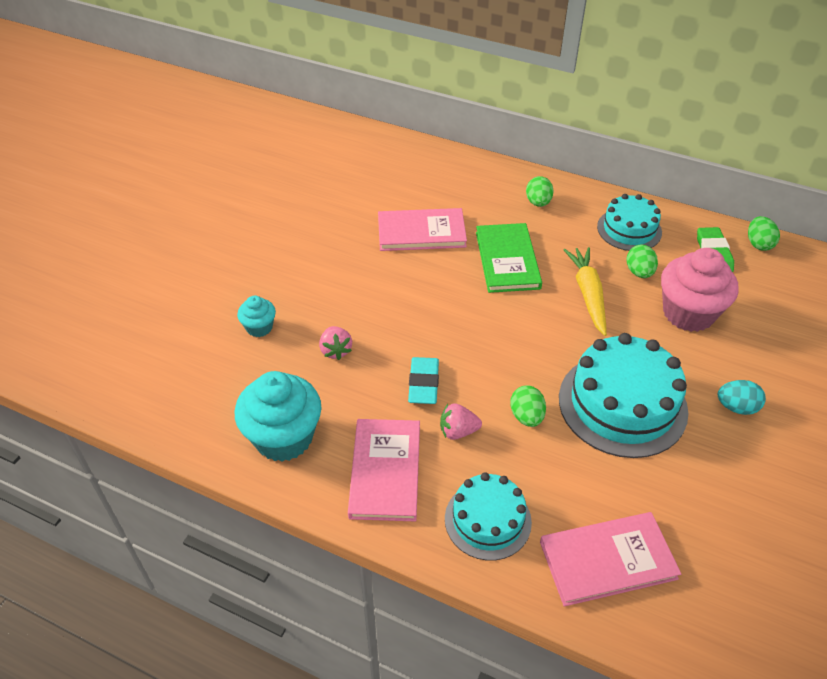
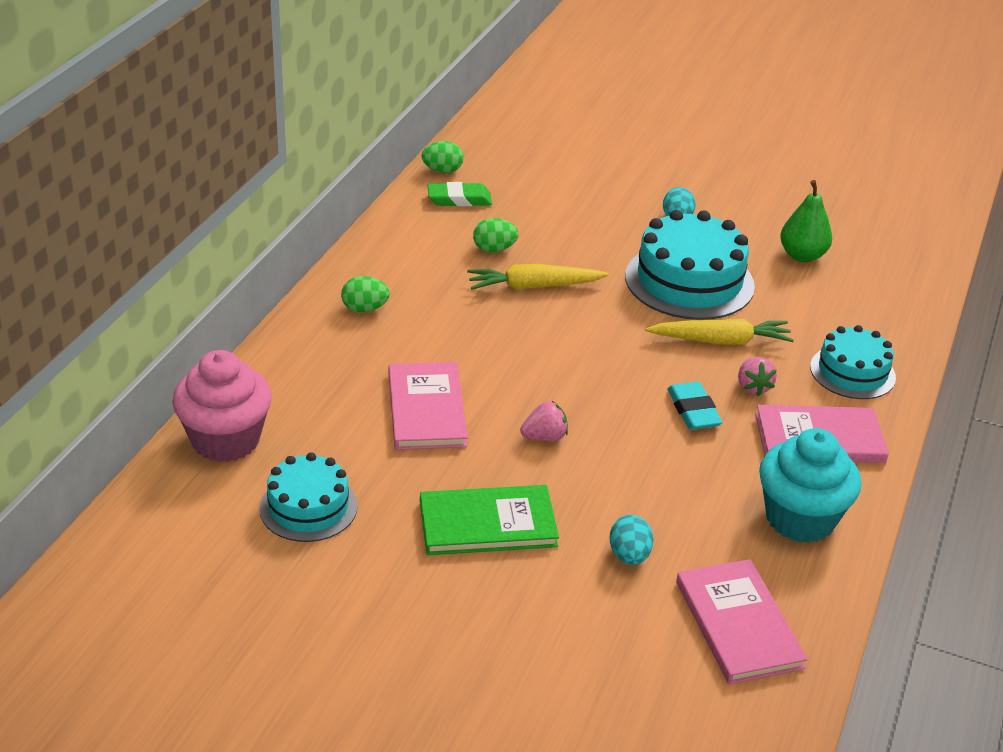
camera: 95 degrees left, 10 degrees down
(259, 327) = (629, 556): turquoise cupcake -> turquoise egg
(336, 350) = (657, 482): pink strawberry -> pink strawberry (544, 437)
(423, 383) = (693, 410): turquoise eraser -> turquoise eraser turned 75 degrees clockwise
(507, 260) = (479, 340): green book -> green book (487, 524)
(526, 416) = (721, 341): green egg -> yellow carrot
(607, 560) = (867, 308): pink book -> pink book (738, 624)
(629, 229) = (419, 247): turquoise cake -> turquoise cake (308, 507)
(688, 313) = (555, 227): pink cupcake -> pink cupcake (226, 440)
(698, 513) = (802, 255): none -> green pear

